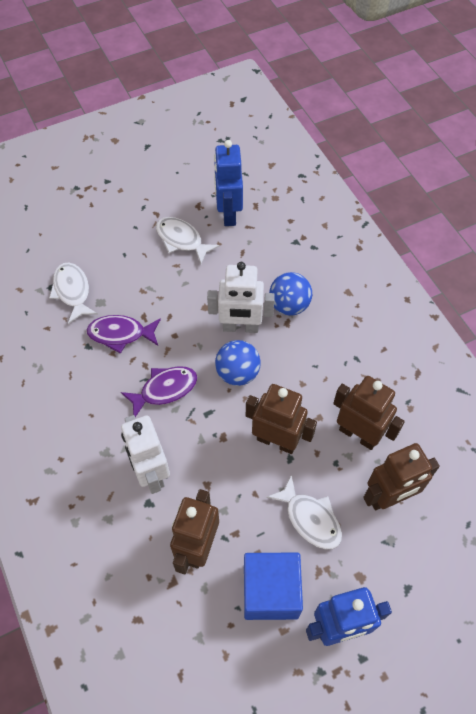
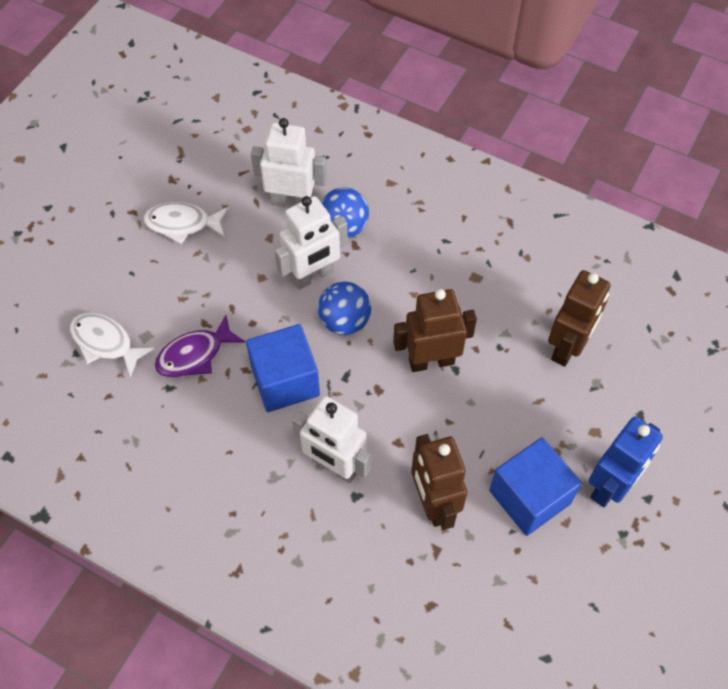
camera: 35 degrees left, 0 degrees up
(165, 390) = (285, 381): purple fish -> blue cube
(228, 213) = (211, 170): blue robot -> none
(266, 266) = (292, 202): none -> white robot
(310, 518) = (514, 411): white fish -> none
(358, 434) = (500, 309): brown robot -> none

